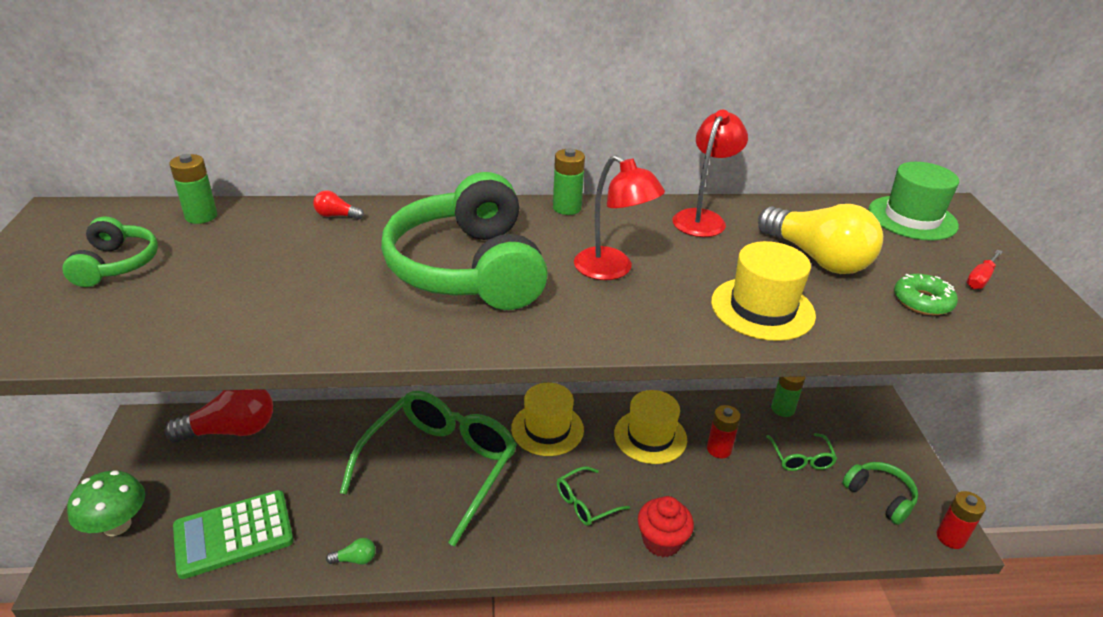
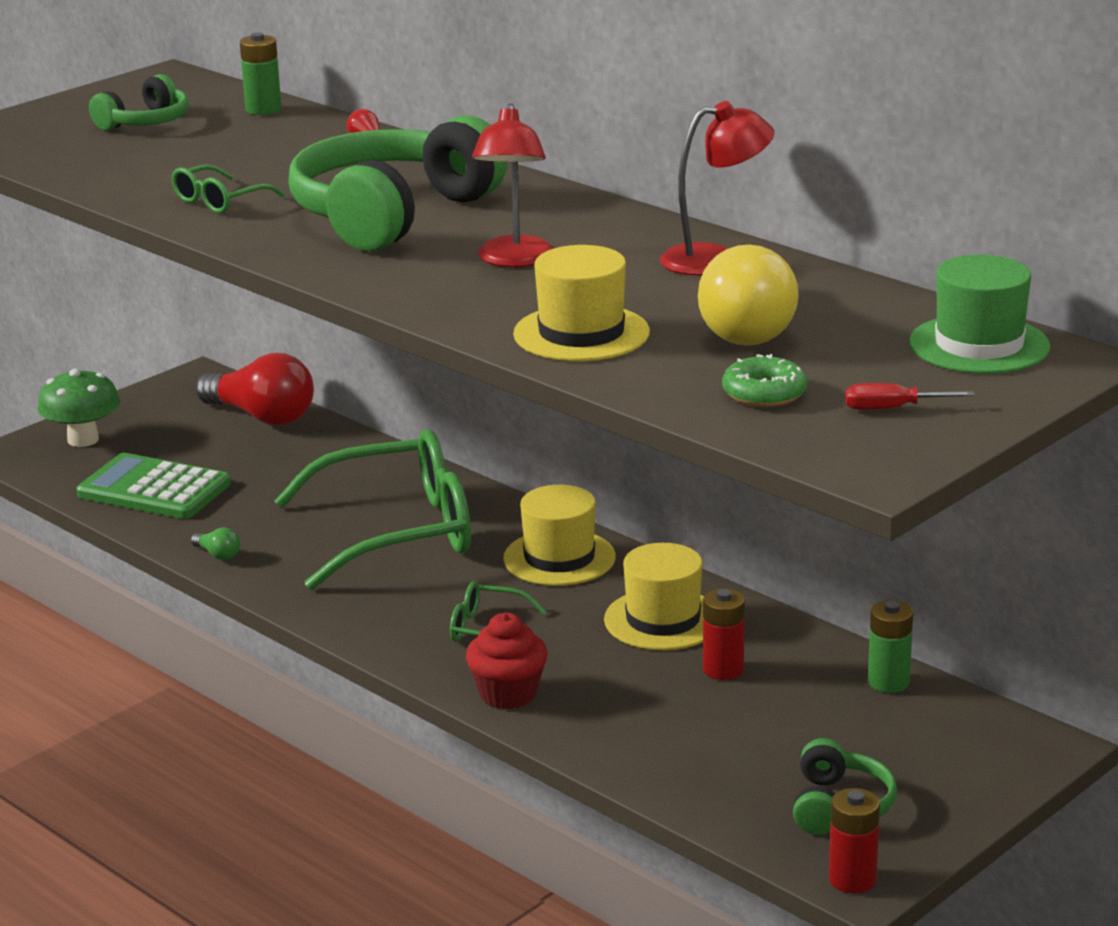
camera: 50 degrees right, 10 degrees down
(567, 208) = (593, 205): green battery -> none
(801, 459) = (810, 728): green glasses -> green glasses (219, 201)

